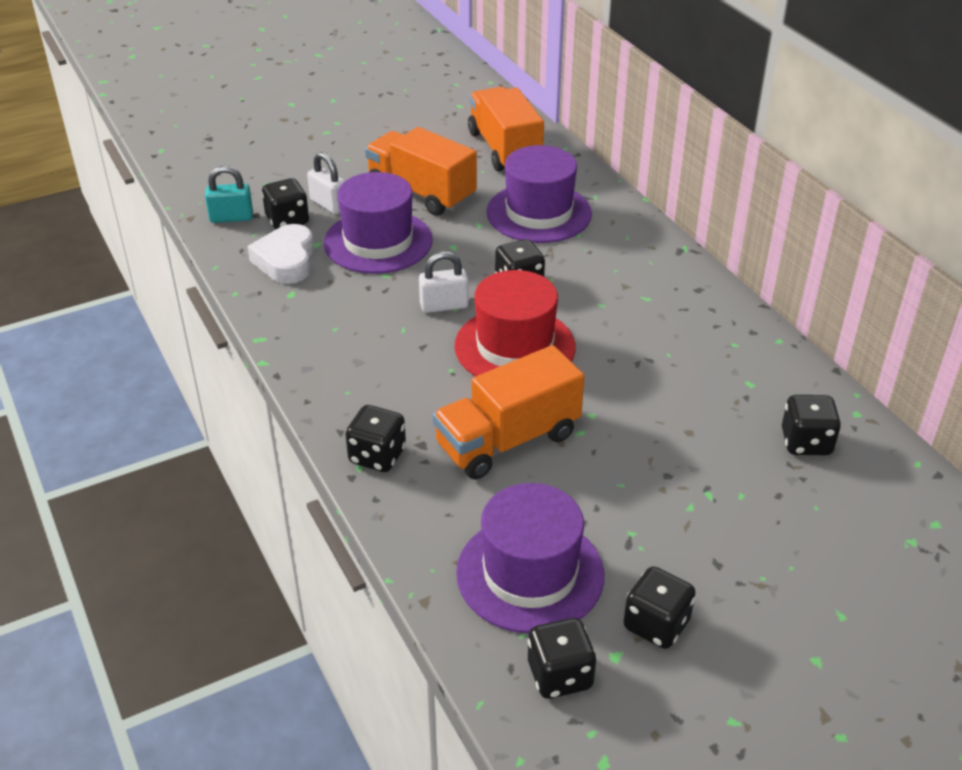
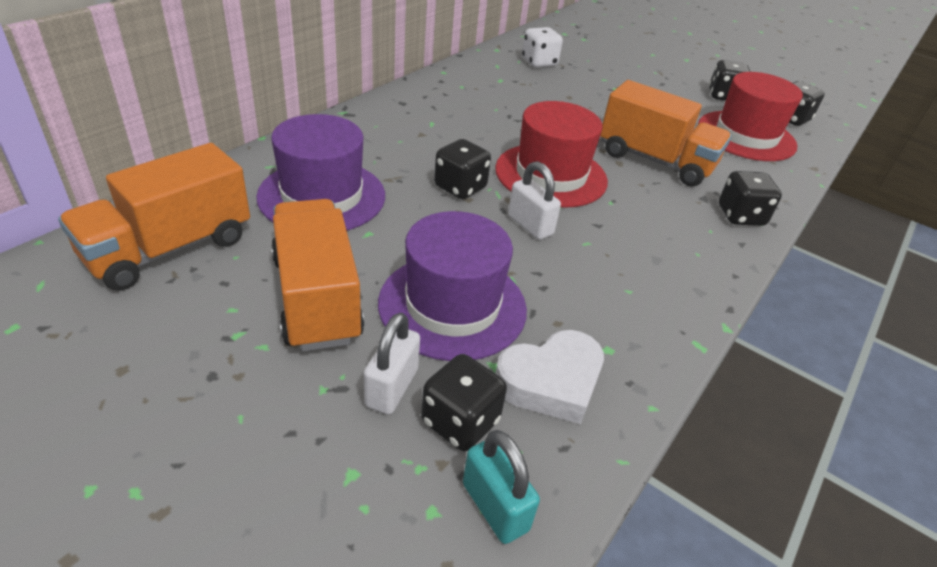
camera: 120 degrees left, 0 degrees up
(421, 193) = (316, 298): orange truck -> orange truck turned 150 degrees clockwise
(530, 573) = (746, 136): purple hat -> red hat
(806, 442) = (539, 62): black dice -> white dice

